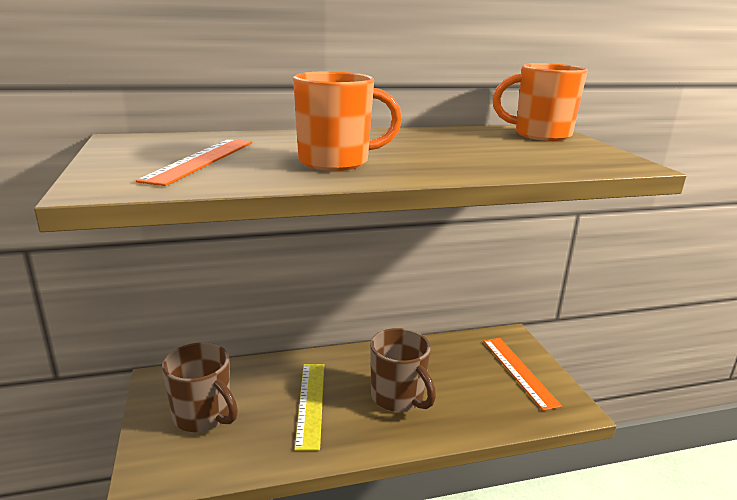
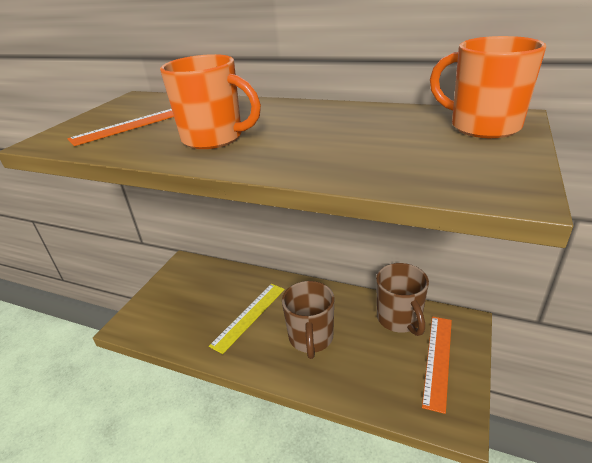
camera: 40 degrees right, 10 degrees up
(203, 416) = (184, 298): brown mug -> brown mug (399, 319)

